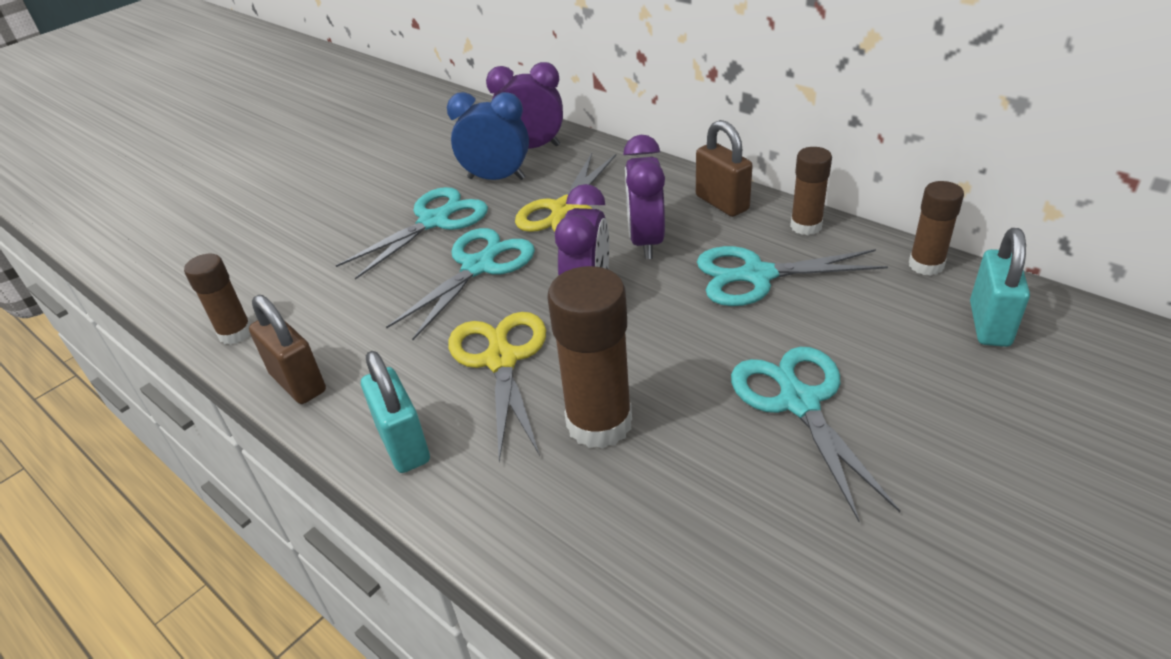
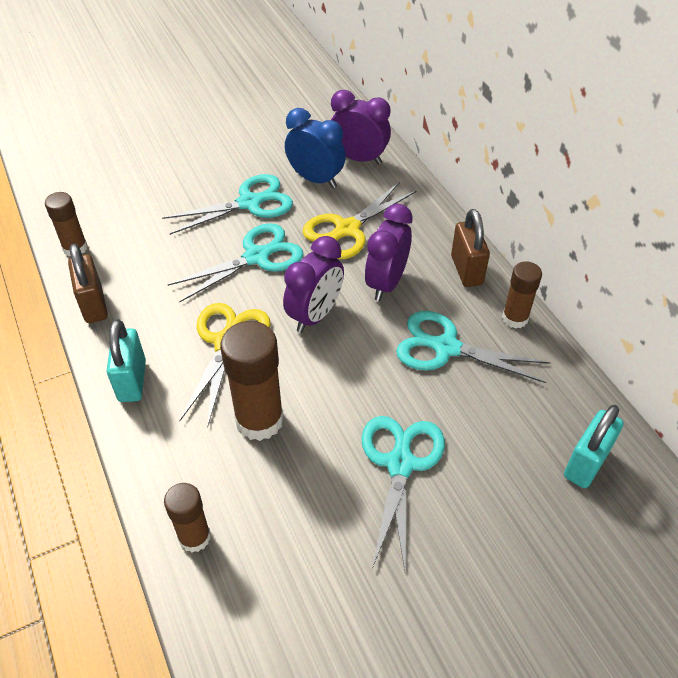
camera: 20 degrees right, 10 degrees up
(926, 265) = (580, 392): brown glue stick -> brown glue stick (194, 537)

